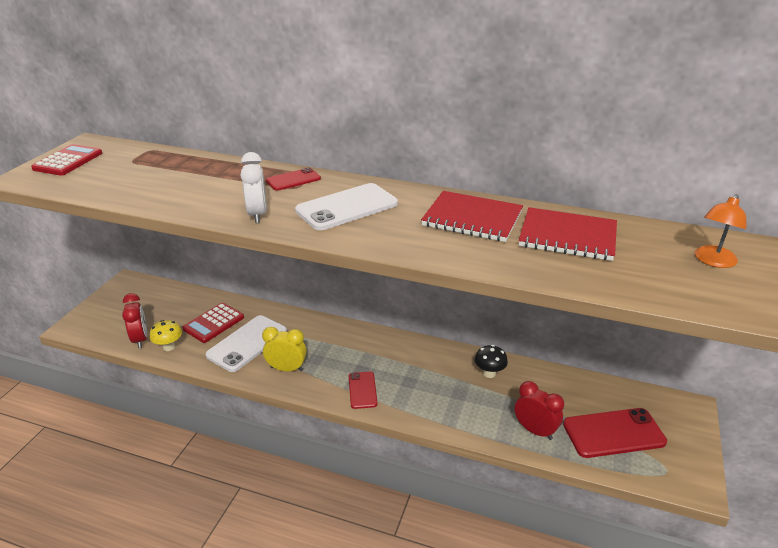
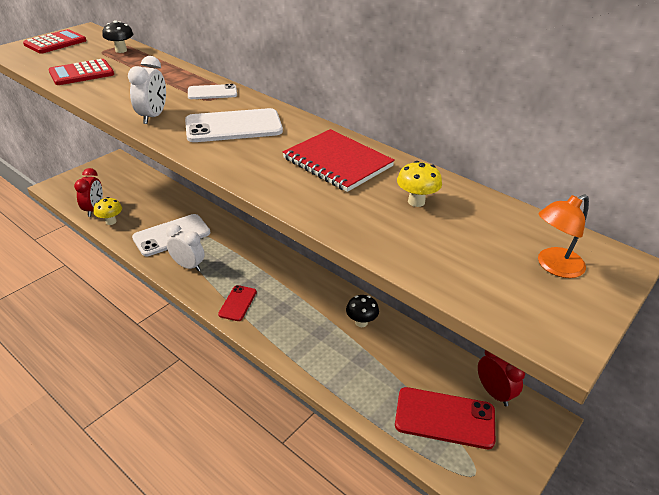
camera: 20 degrees right, 5 degrees up
(153, 156) = (121, 50): none -> black mushroom
(214, 323) = (157, 211): red calculator -> red calculator (81, 73)
(286, 369) = (188, 266): yellow clock -> white clock
(293, 180) = (212, 92): red phone -> white phone
(535, 430) = (367, 389): red clock -> red clock (494, 393)
(567, 236) = (416, 201): red notebook -> yellow mushroom

